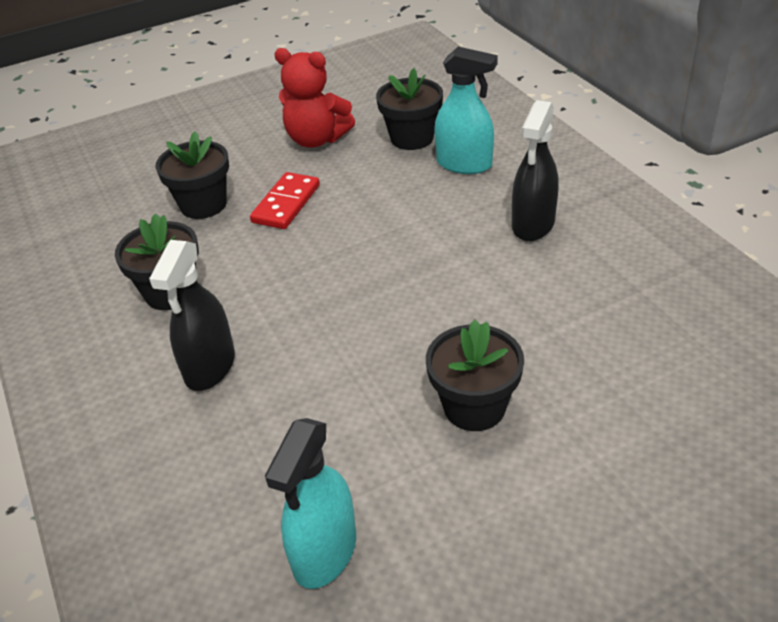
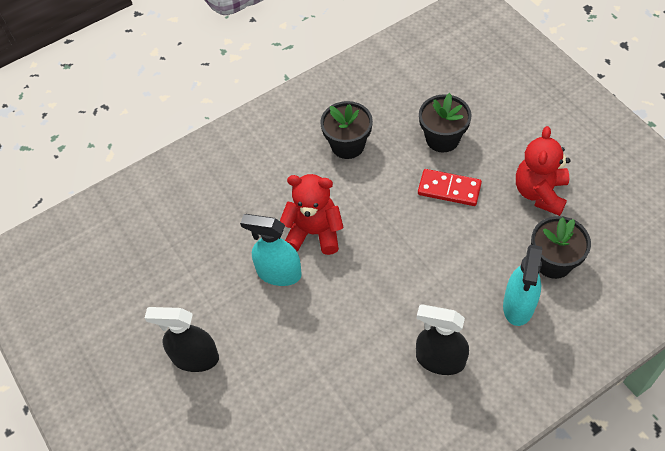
camera: 85 degrees right, 15 degrees up
(210, 367) = (283, 183): black spray bottle -> black spray bottle (195, 358)
(316, 332) = (314, 233): none -> red teddy bear
(324, 552) = (156, 264): turquoise spray bottle -> turquoise spray bottle (279, 273)
(474, 407) = (252, 328): black flower pot -> none

